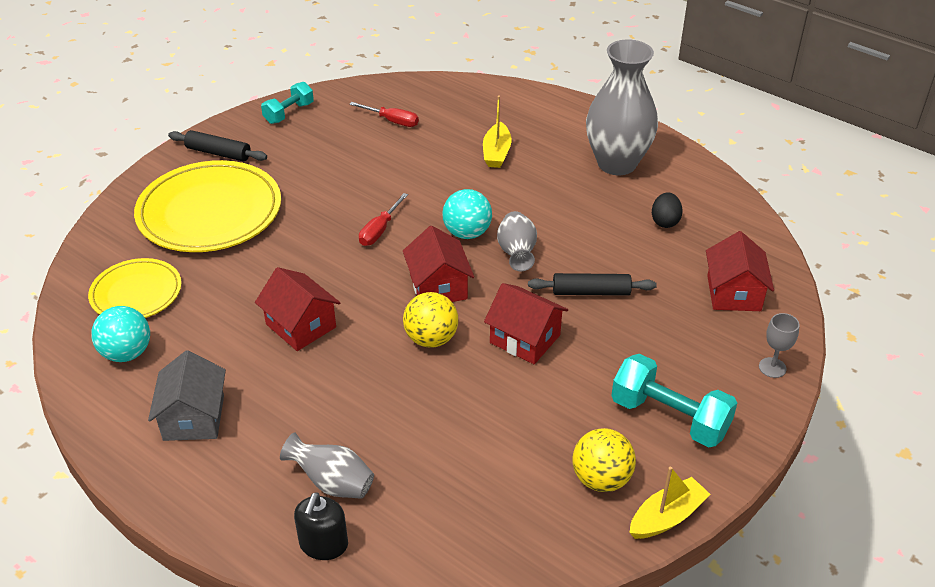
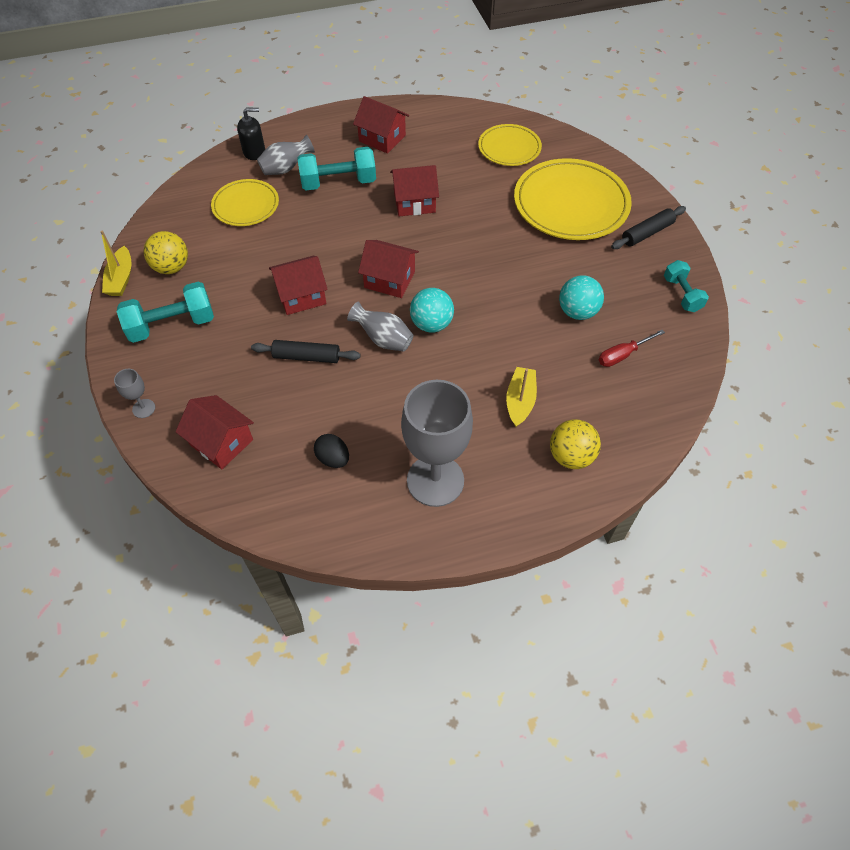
camera: 125 degrees right, 15 degrees up
(127, 353) = (457, 130): turquoise ball -> turquoise ball (577, 312)
(194, 418) = (382, 138): grey house -> red house
(318, 411) = (338, 183): none -> turquoise dumbbell
(323, 544) = (254, 152): black soap dispenser -> black soap dispenser turned 120 degrees clockwise
(379, 230) = (476, 278): red screwdriver -> none
(431, 339) = (346, 252): yellow ball -> yellow ball (571, 456)
(437, 479) = (246, 205): none -> yellow plate
(496, 153) = (520, 401): yellow boat -> yellow boat turned 60 degrees clockwise
(591, 292) = (306, 357): black rolling pin -> black rolling pin turned 60 degrees clockwise
(617, 163) = (435, 480): grey vase -> grey goblet

